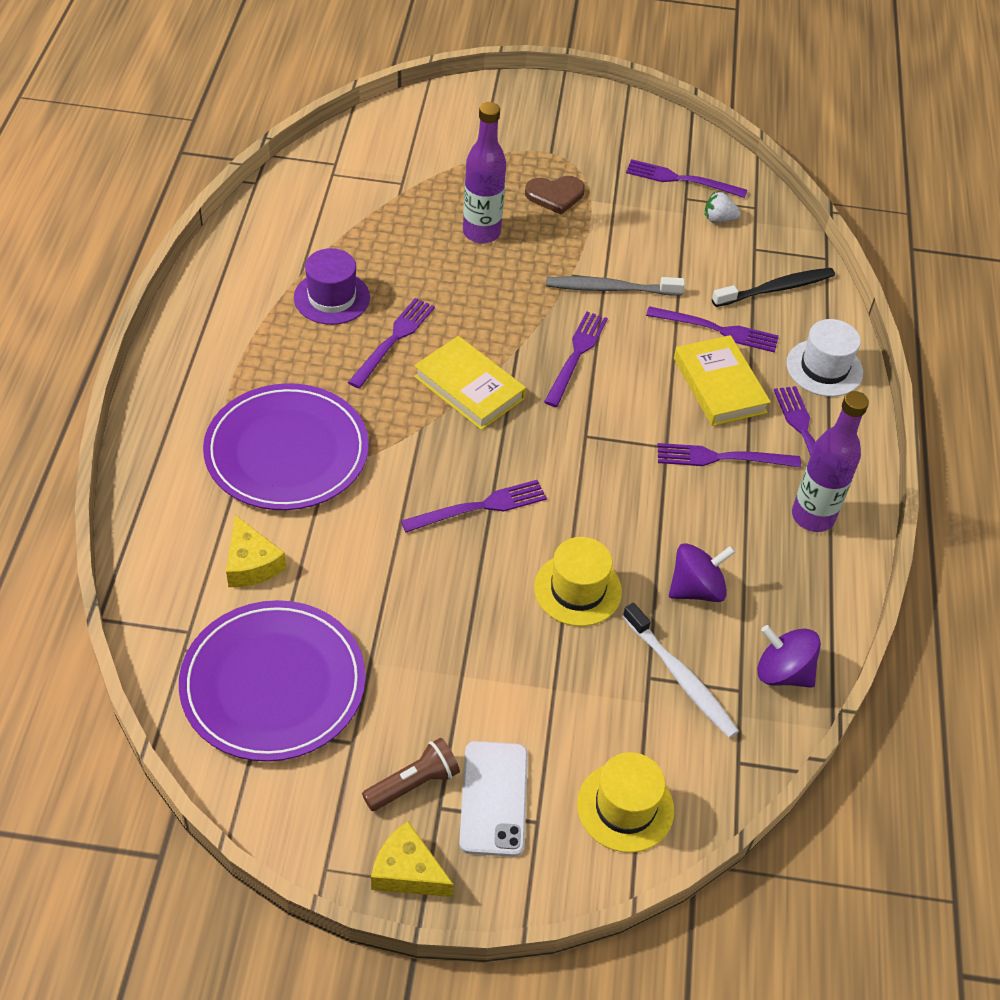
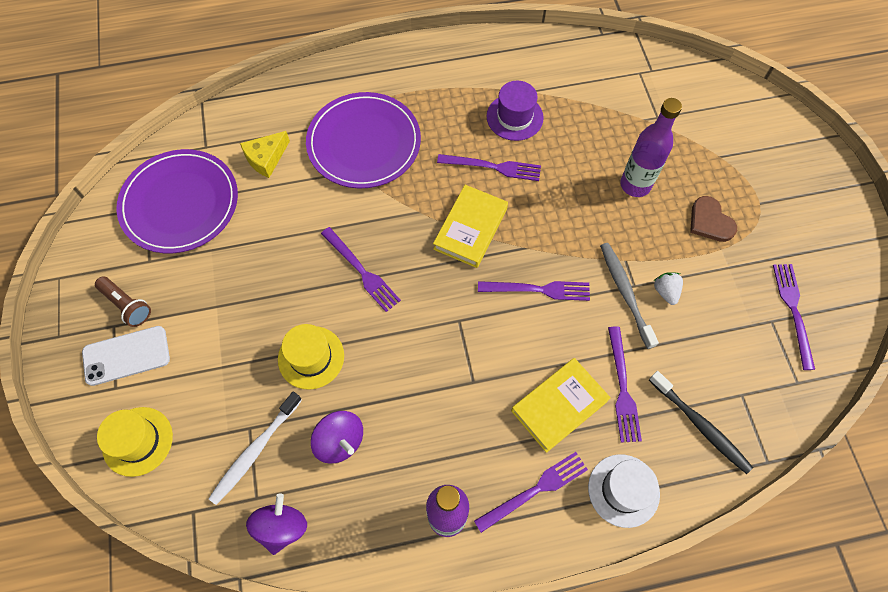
camera: 75 degrees right, 15 degrees up
(407, 871) = (64, 323): yellow cheese -> none
(718, 219) = (761, 355): white strawberry -> white strawberry (665, 291)
(722, 458) = (480, 427): purple fork -> none

